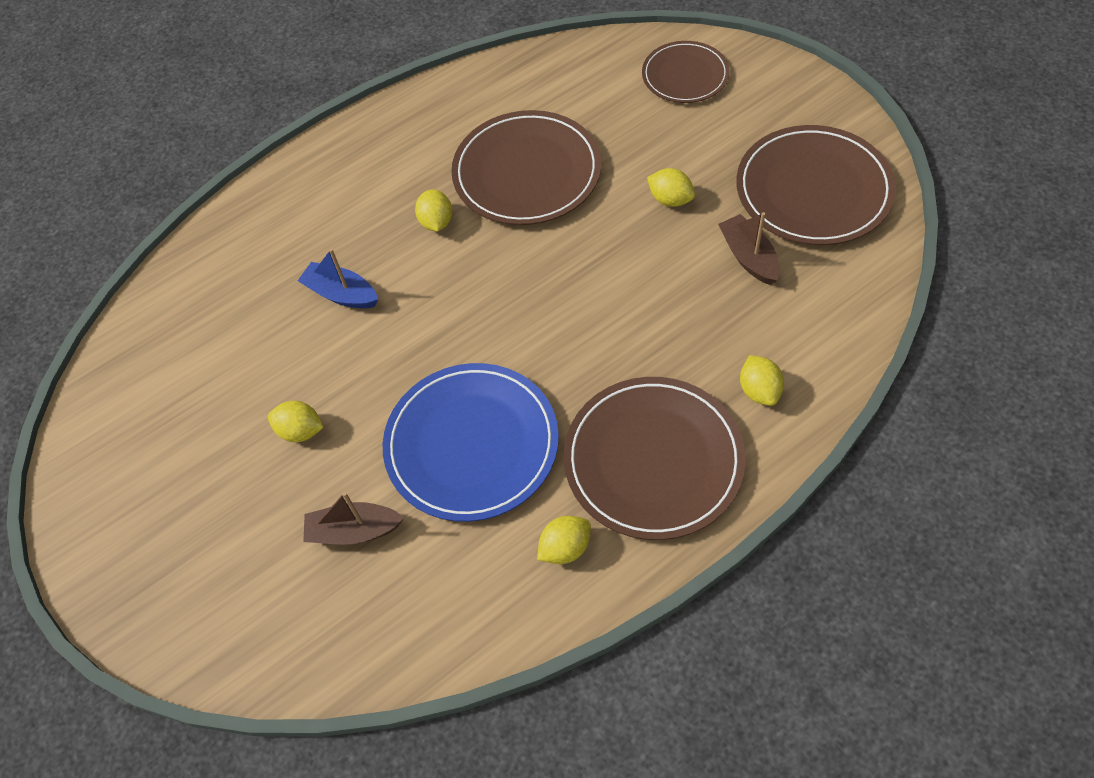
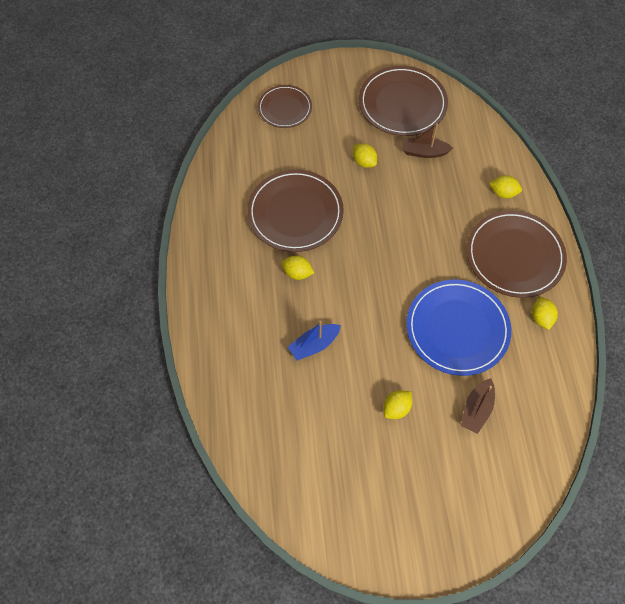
camera: 65 degrees left, 5 degrees up
(670, 199) = (364, 162): yellow lemon -> yellow lemon turned 75 degrees clockwise

